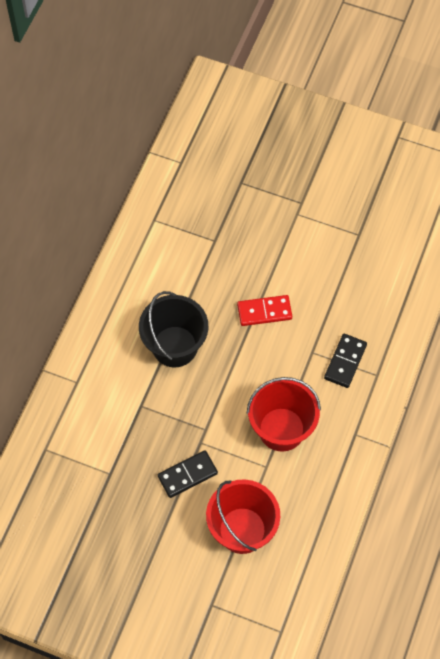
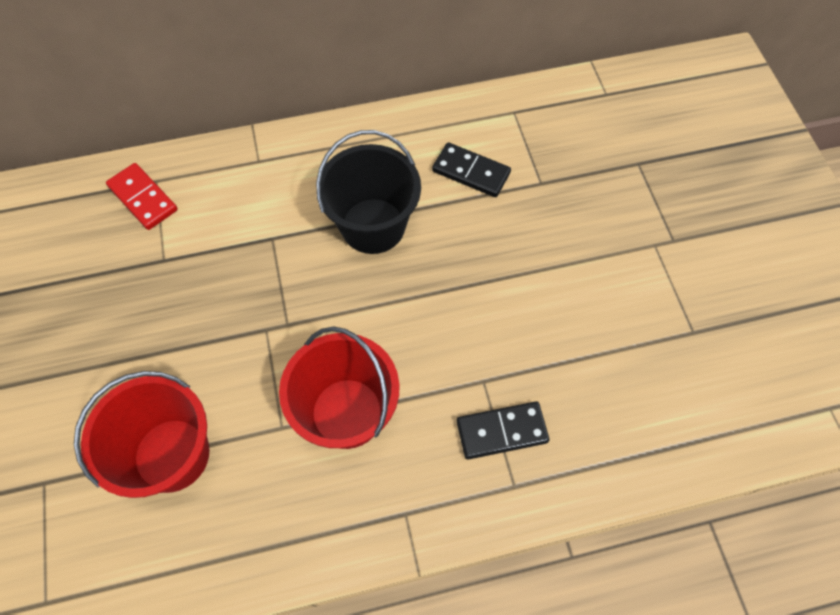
camera: 55 degrees right, 0 degrees up
(187, 475) = (212, 342): black domino -> black domino (471, 172)
(264, 311) = (494, 291): red domino -> red domino (143, 198)

